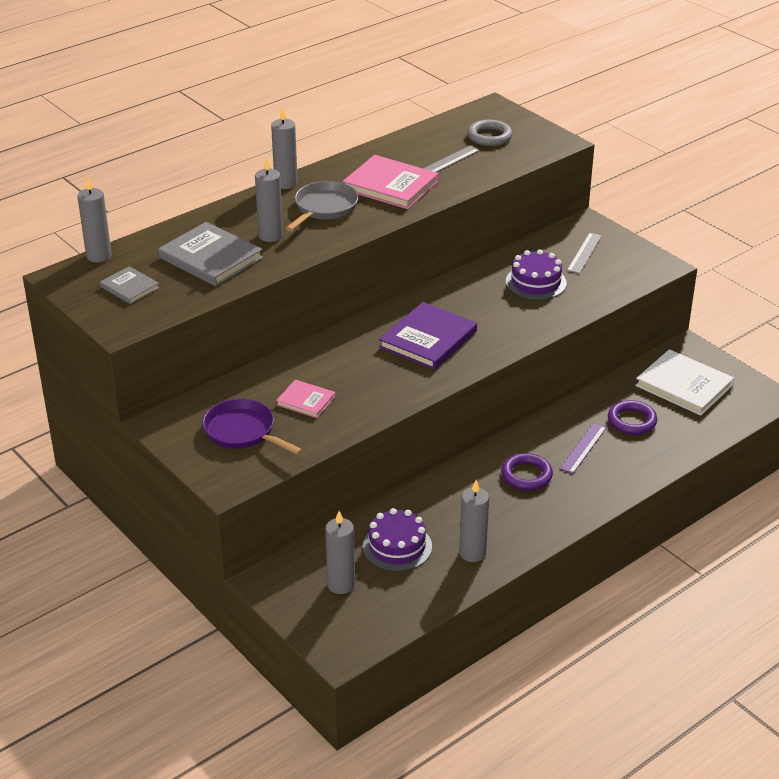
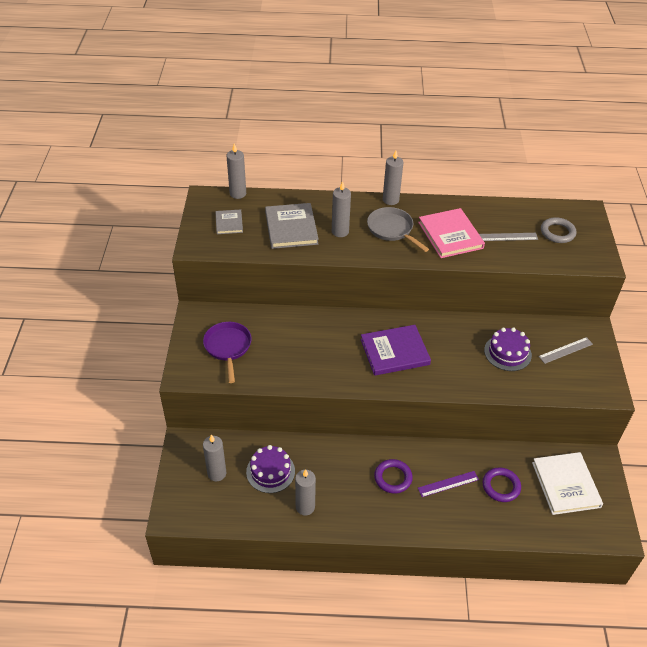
camera: 40 degrees right, 10 degrees up
(306, 401) = (281, 349): pink book -> none
(324, 208) = (392, 229): grey pan -> grey pan turned 105 degrees counterclockwise

